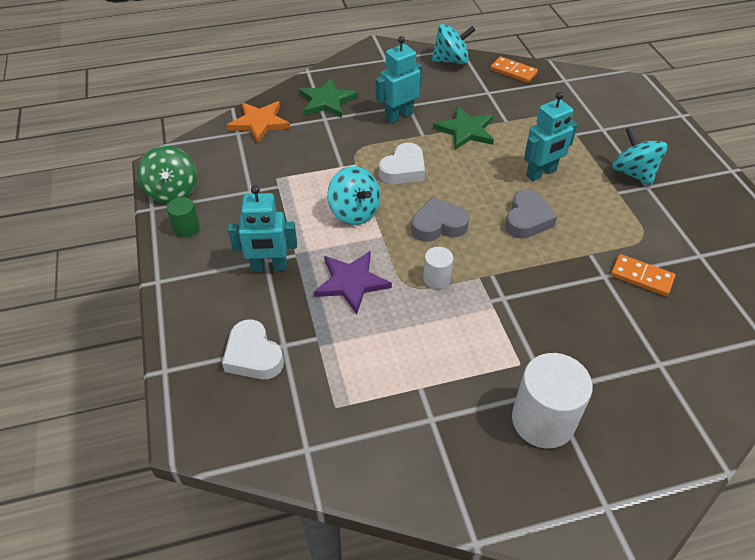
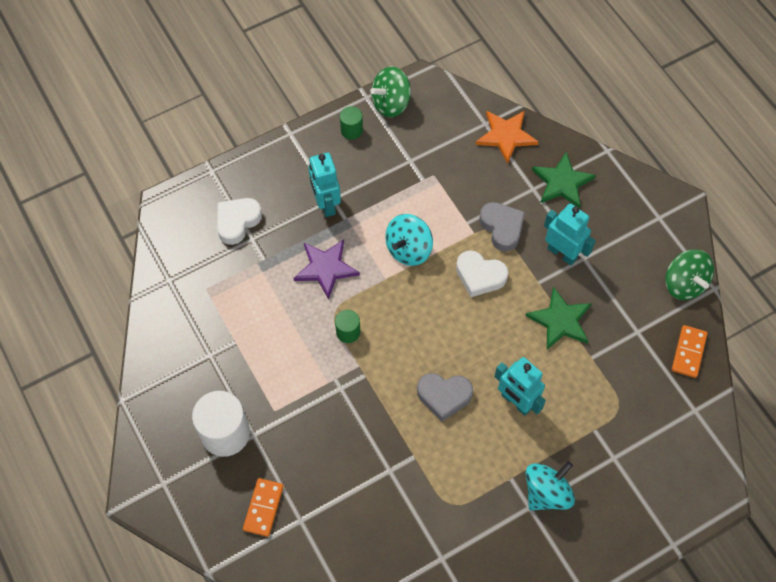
camera: 75 degrees right, 15 degrees up
(436, 278) = (348, 332): white cylinder -> green cylinder
(438, 225) = (412, 321): grey heart -> grey heart (502, 228)
(451, 61) = (684, 283): turquoise spinning top -> green spinning top
(641, 277) = (397, 503): orange domino -> orange domino (263, 508)

